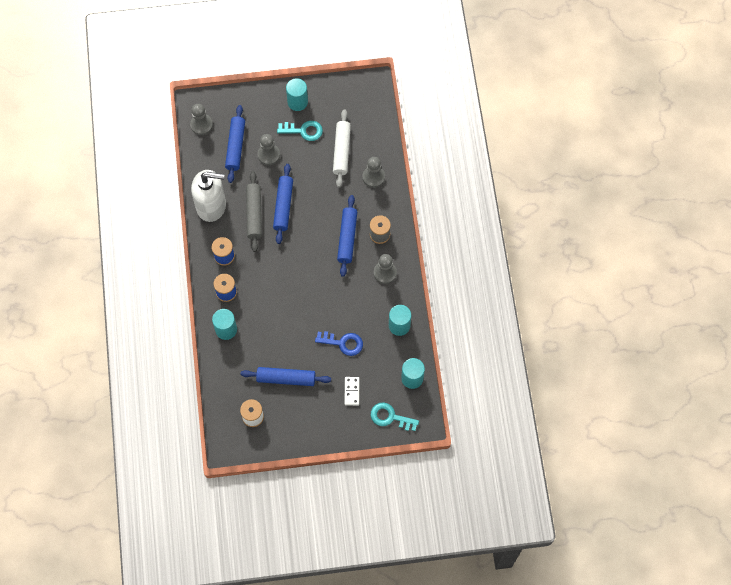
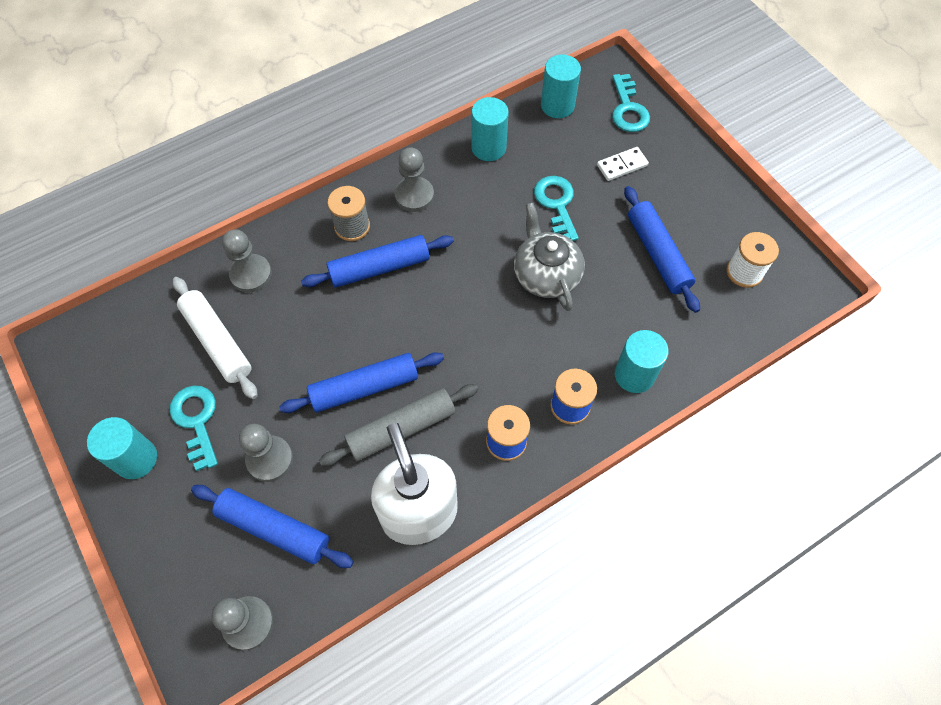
camera: 115 degrees left, 5 degrees down
(235, 146) = (274, 529): blue rolling pin -> blue rolling pin turned 45 degrees clockwise
(302, 316) = (546, 274): none -> grey teapot
(341, 151) = (217, 341): white rolling pin -> white rolling pin turned 75 degrees clockwise
(343, 343) = (556, 204): blue key -> turquoise key

